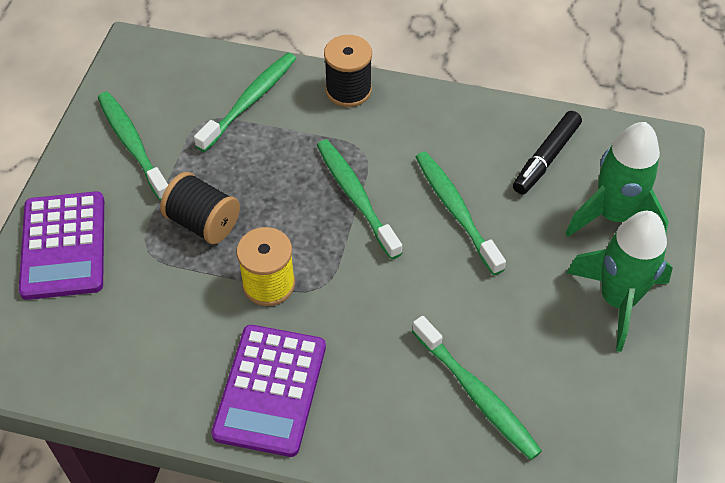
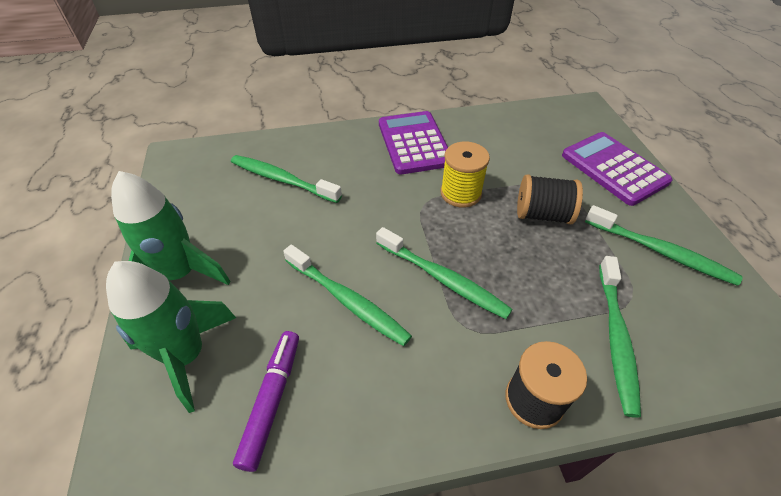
camera: 155 degrees right, 5 degrees down
(546, 158) = (272, 400): black marker -> purple marker

